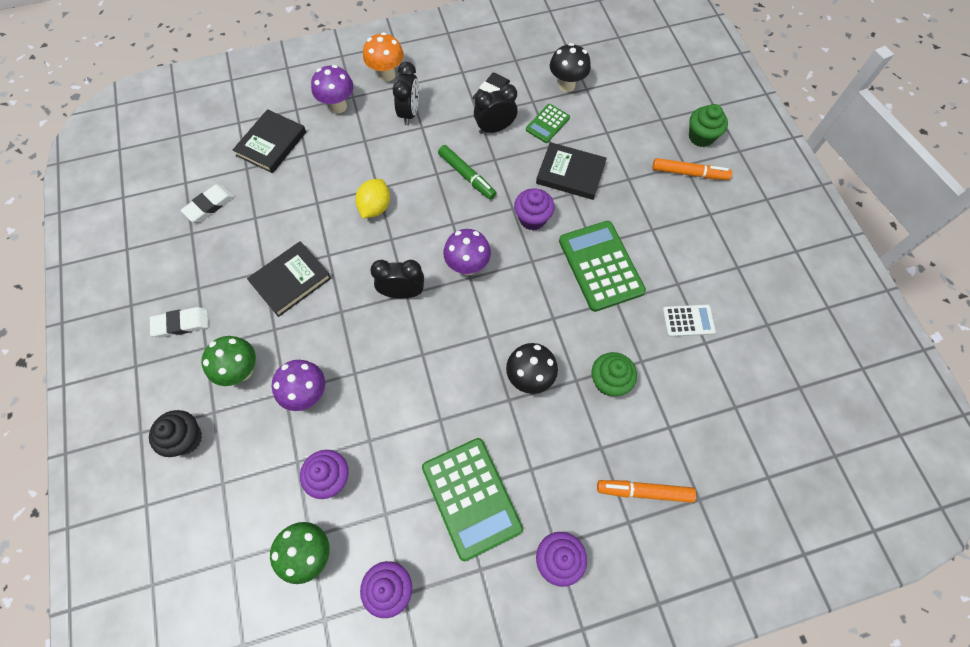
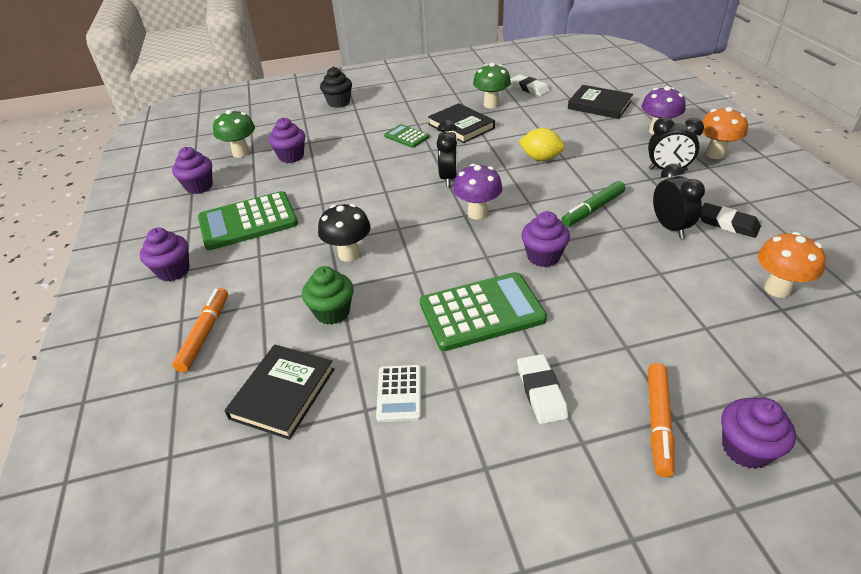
camera: 95 degrees right, 25 degrees down
(181, 324) = (425, 91): white eraser -> white eraser (541, 391)
(242, 371) = (384, 115): green mushroom -> green mushroom (491, 104)
(308, 394) = (360, 142): purple mushroom -> none
(547, 124) = (696, 270): green calculator -> green calculator (406, 136)
(566, 85) = (777, 289): black mushroom -> orange mushroom
(570, 173) = (619, 289): black book -> black book (283, 393)
(701, 137) = (745, 449): green cupcake -> purple cupcake

